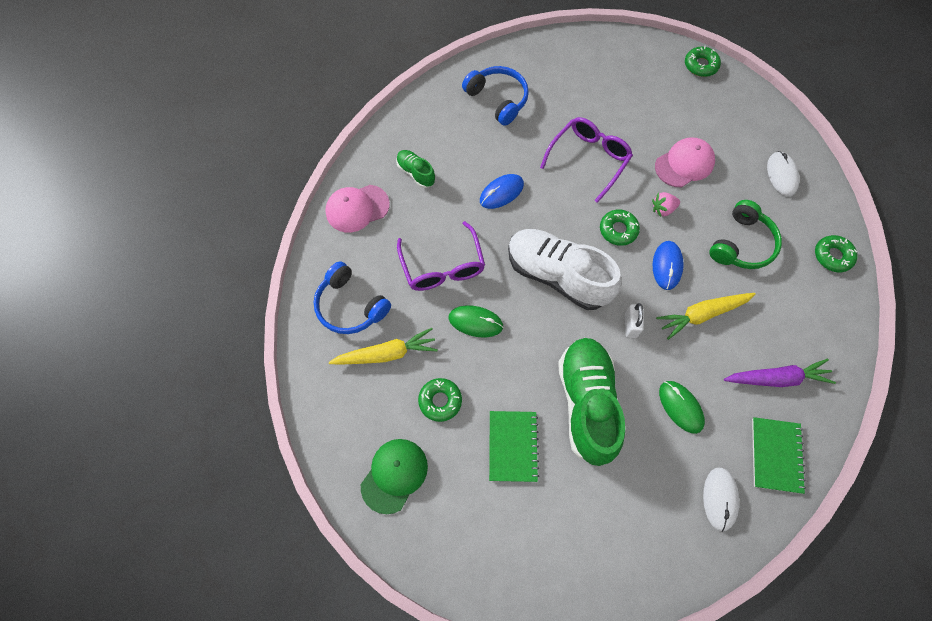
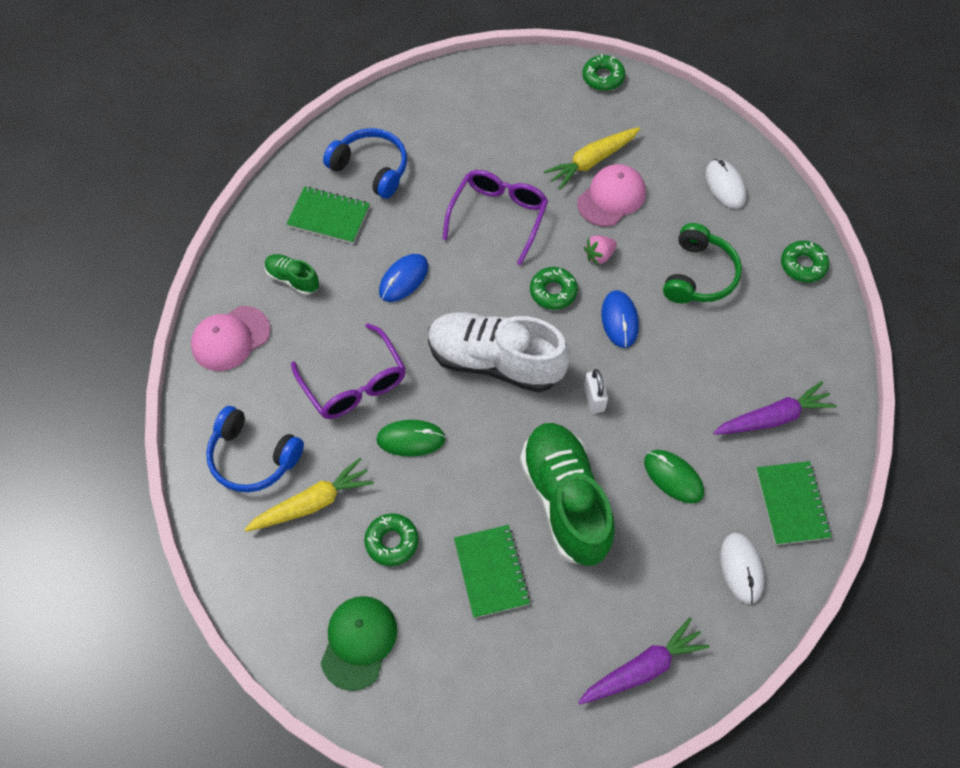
camera: 15 degrees left, 5 degrees down
(455, 130) = (329, 217): none -> green notebook
(616, 560) = (642, 668): none -> purple carrot
(702, 314) = (673, 366): yellow carrot -> yellow carrot (592, 161)

